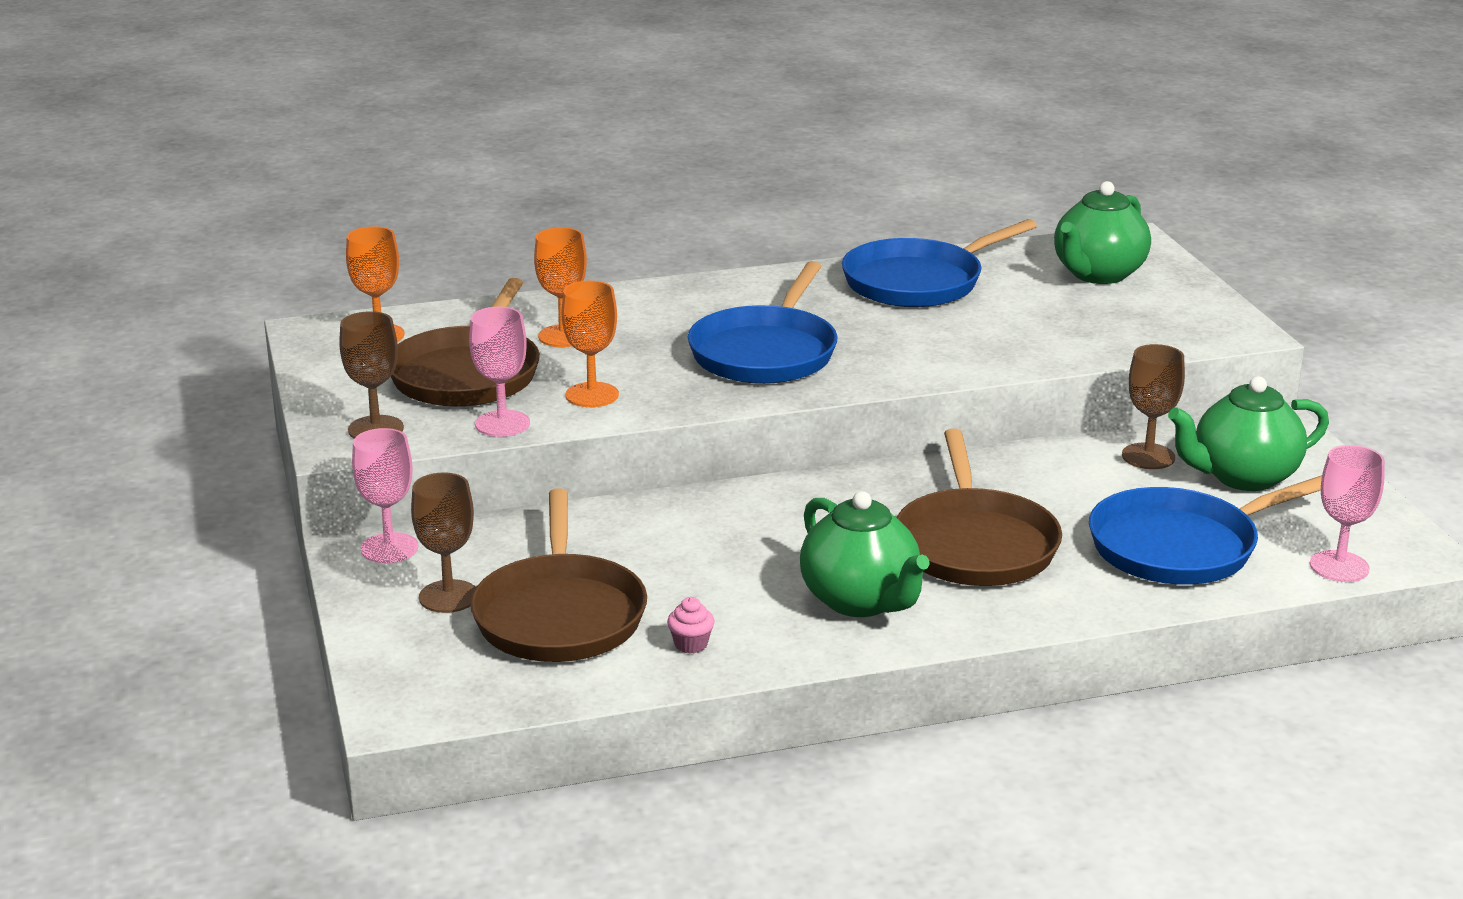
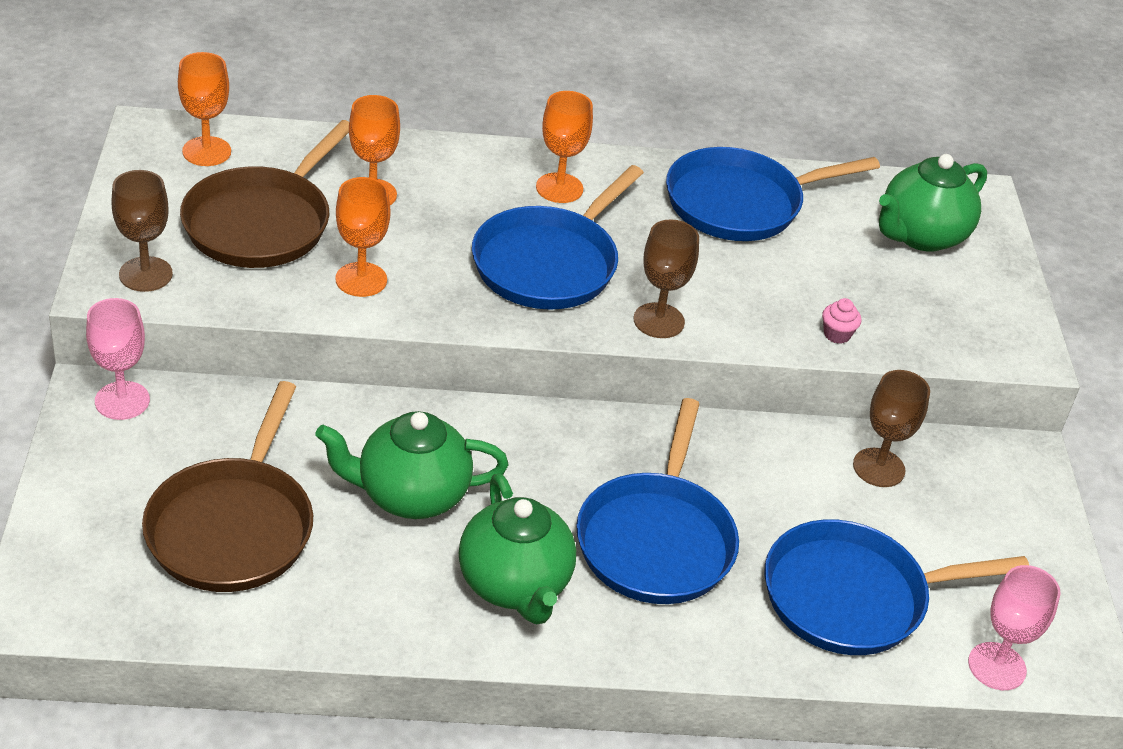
camera: 10 degrees right, 15 degrees up
(448, 596) = (145, 476): brown goblet -> brown goblet (658, 321)
(502, 424) = (262, 297): pink goblet -> none
(691, 644) = (333, 598): pink cupcake -> pink cupcake (837, 334)
(741, 301) = (559, 188): none -> orange goblet
(975, 544) = (656, 540): brown pan -> blue pan
(1243, 477) = (959, 520): green teapot -> green teapot (411, 495)

